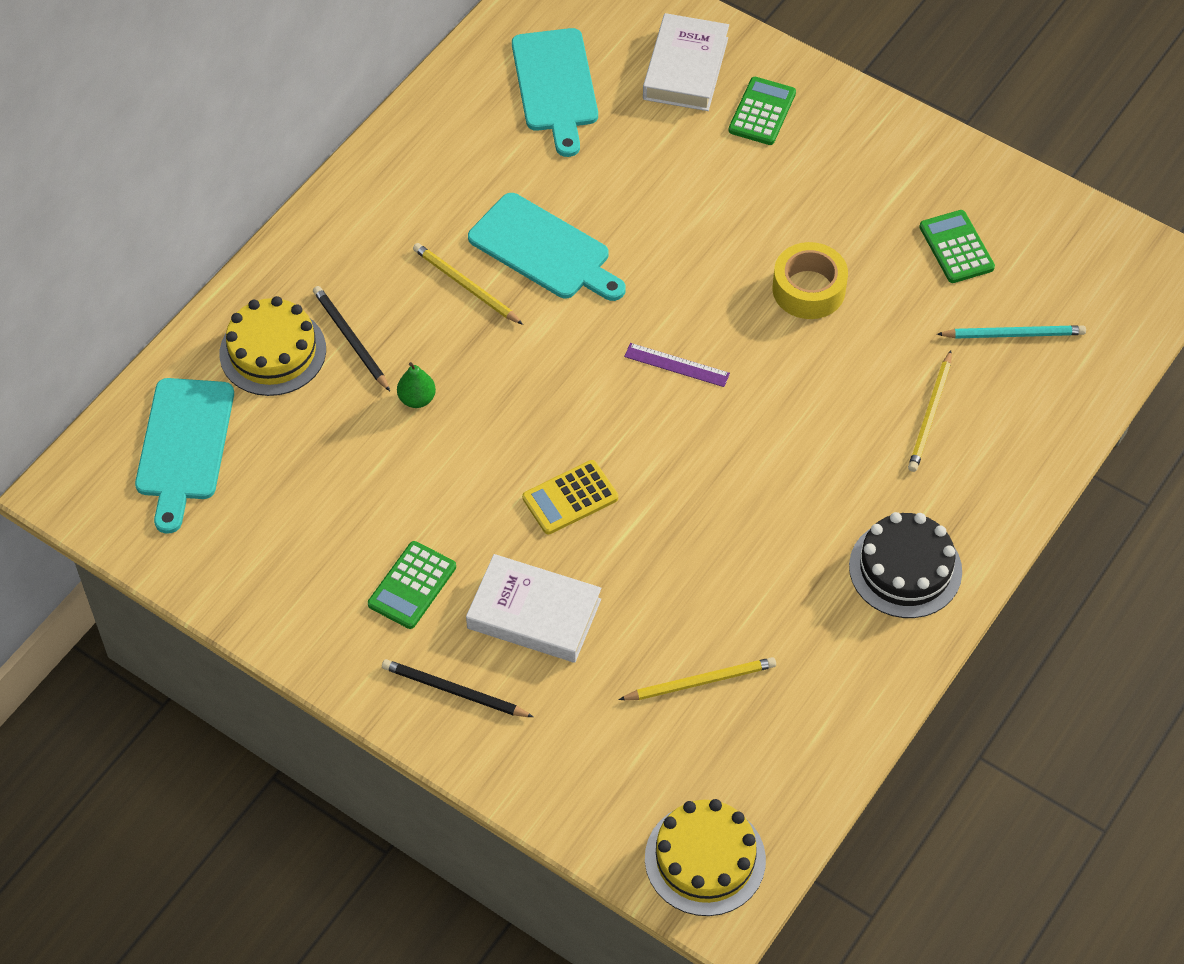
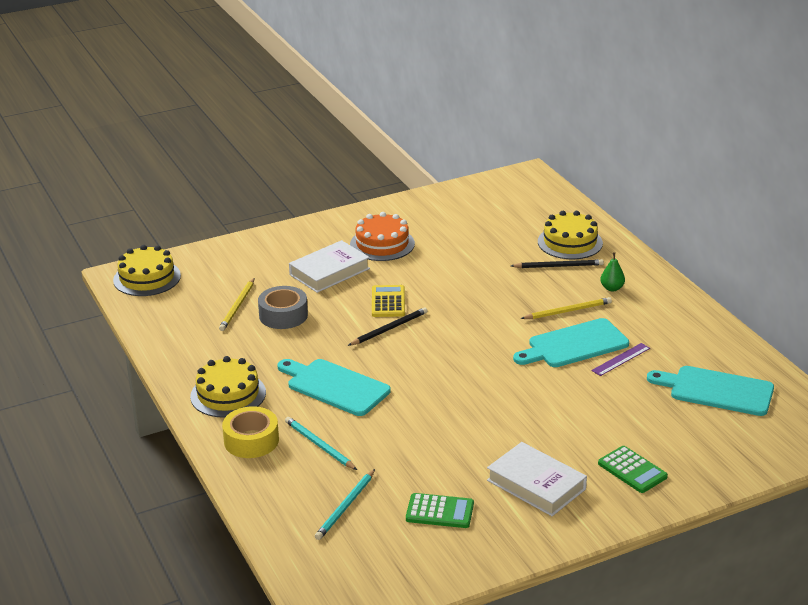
camera: 120 degrees right, 25 degrees down
(184, 446) = (528, 206): turquoise cutting board -> turquoise cutting board (335, 386)
(412, 585) = (382, 244): green calculator -> orange cake
(417, 399) = (499, 275): green pear -> green pear (612, 288)
(454, 691) = (311, 239): black pencil -> black pencil (389, 329)
(676, 365) = (445, 364): purple ruler -> purple ruler (621, 359)
(685, 69) = (698, 450): white book -> white book (536, 485)
(685, 609) = (283, 315): none -> grey tape
(808, 289) = (459, 433): yellow tape -> yellow tape (251, 441)
(905, 569) = (228, 394): black cake -> yellow cake
(930, 414) = (319, 445): yellow pencil -> turquoise pencil

